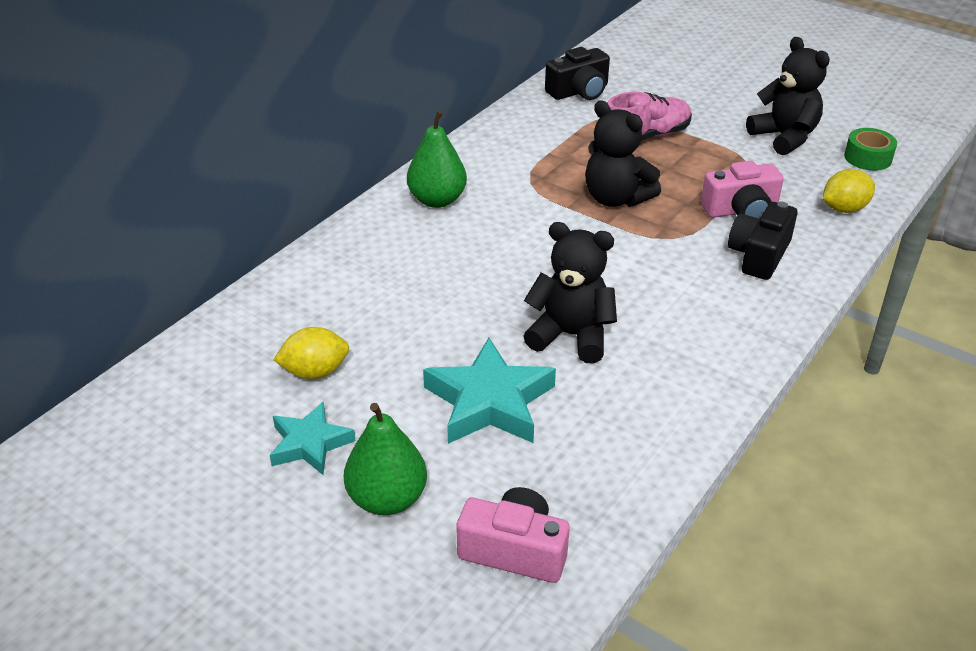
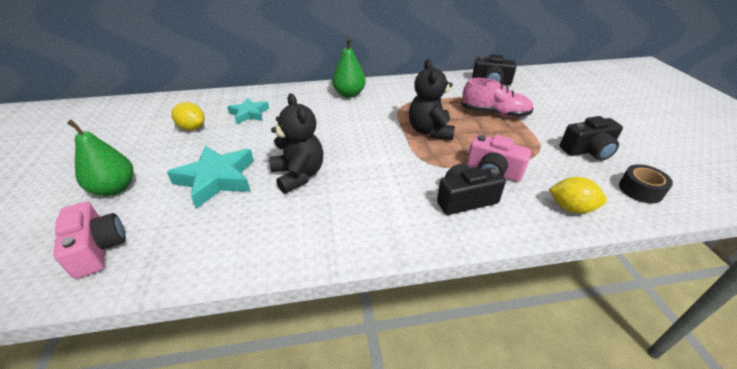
camera: 45 degrees right, 0 degrees up
(310, 444) = (140, 150): turquoise star -> turquoise star (249, 114)
(784, 137) = (588, 150): black teddy bear -> black camera
(868, 158) = (640, 190): green tape -> black tape

